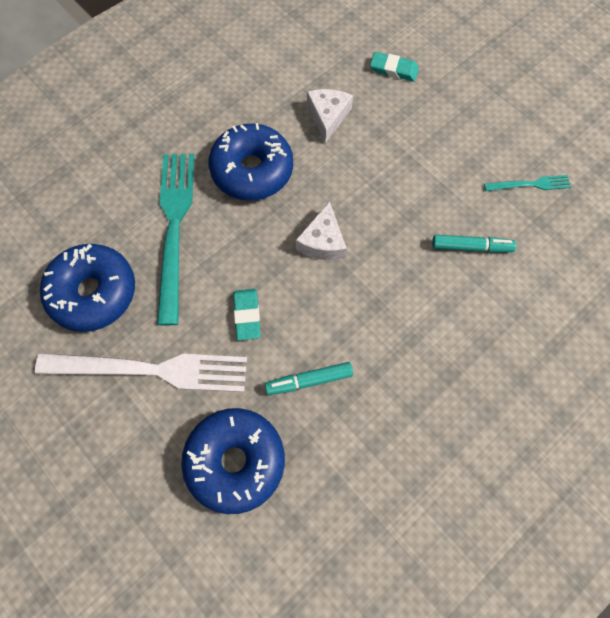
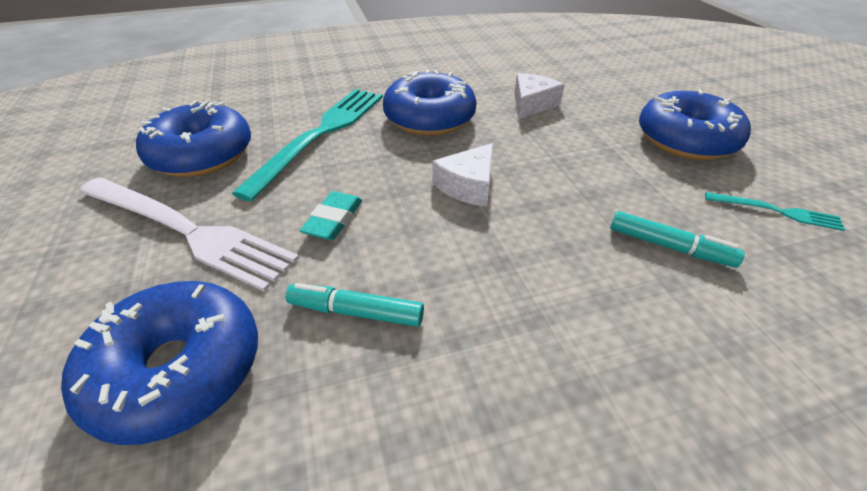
camera: 25 degrees right, 25 degrees down
(394, 69) = (619, 92): turquoise eraser -> none
(459, 122) = (685, 140): none -> blue donut

